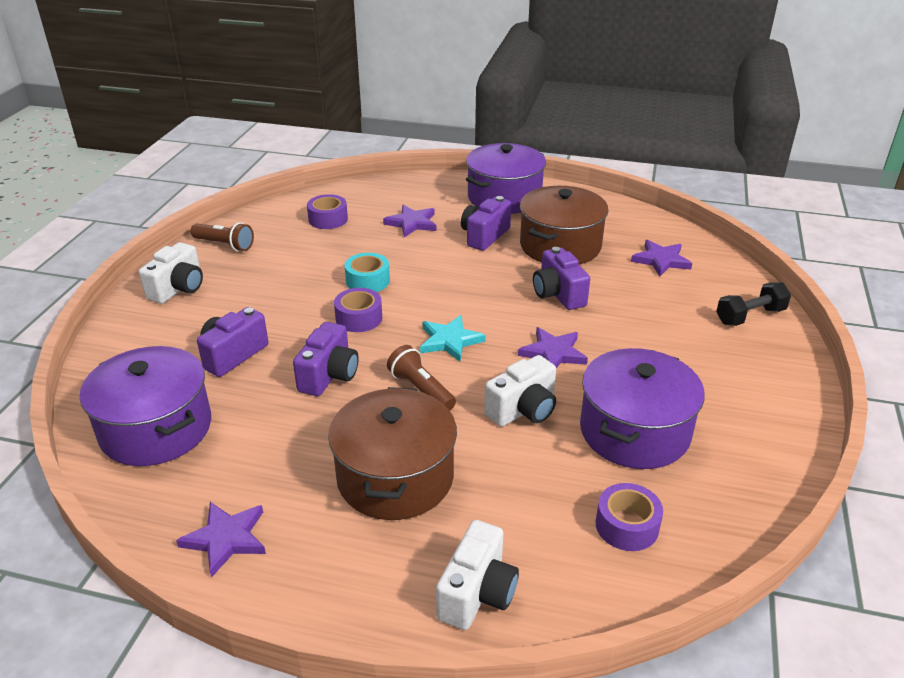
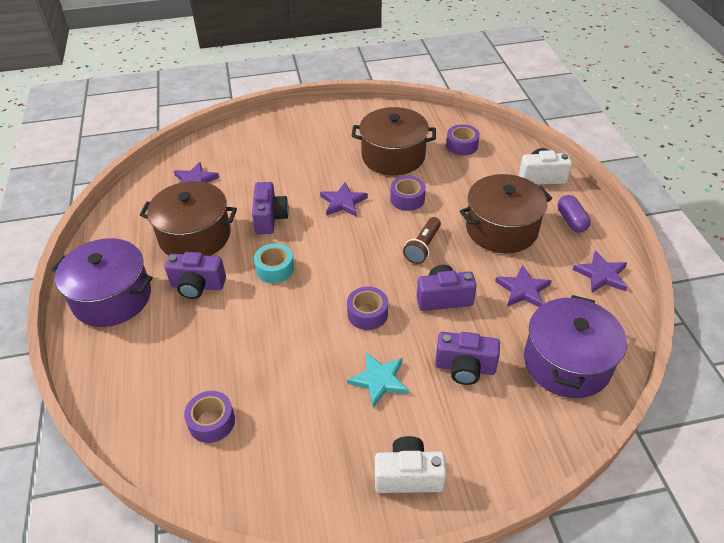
camera: 115 degrees left, 10 degrees up
(225, 245) = (309, 490): brown flashlight -> none
(348, 570) = (571, 221): none -> purple capsule
(368, 281) = (312, 333): turquoise tape -> turquoise tape (275, 269)
(412, 223) = (192, 346): purple star -> purple star (523, 289)
(450, 341) = (362, 253): turquoise star -> turquoise star (379, 380)
(523, 410) = (407, 199): white camera -> purple tape
(558, 294) = (270, 218): purple camera -> purple camera turned 45 degrees counterclockwise
(634, 431) = (393, 156): purple pot -> brown pot
(750, 316) = (250, 135): black dumbbell -> none

